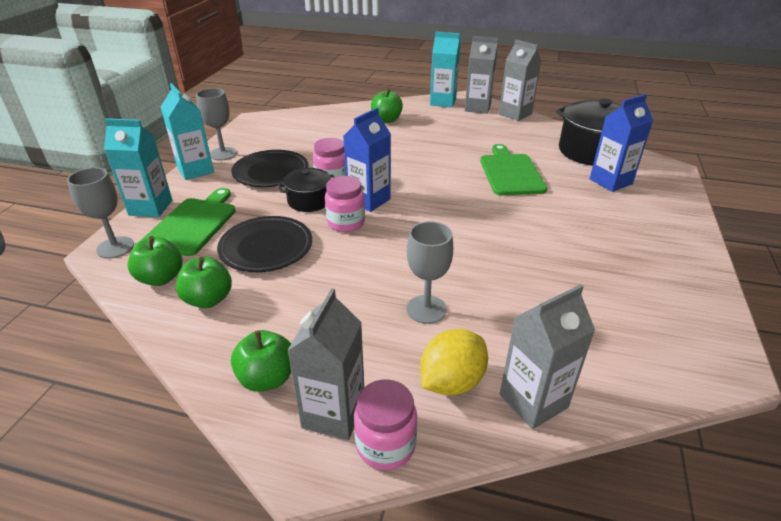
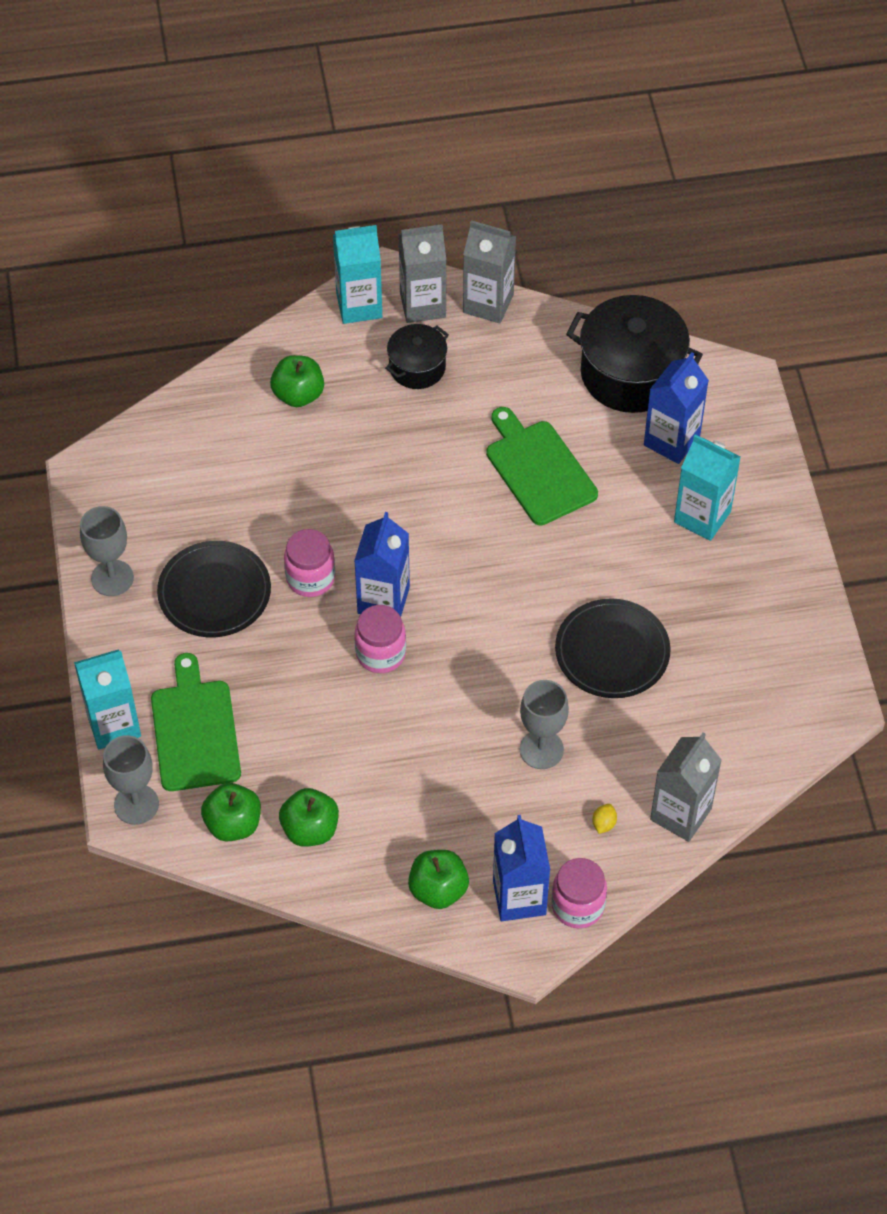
camera: 25 degrees left, 20 degrees up
(195, 170) = (105, 630): turquoise carton -> turquoise carton (702, 517)
(266, 247) = (314, 732): black plate -> black plate (612, 652)
(309, 201) = (308, 631): black pot -> black pot (417, 367)
(333, 414) = (519, 897): grey carton -> blue carton
(451, 381) = (604, 824): yellow lemon -> yellow lemon, size x0.41

